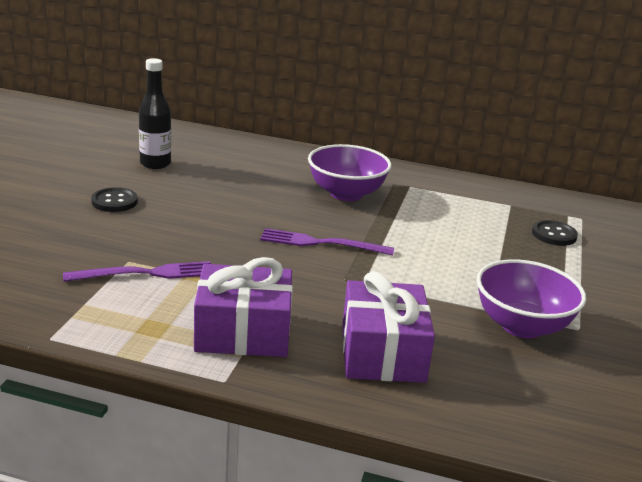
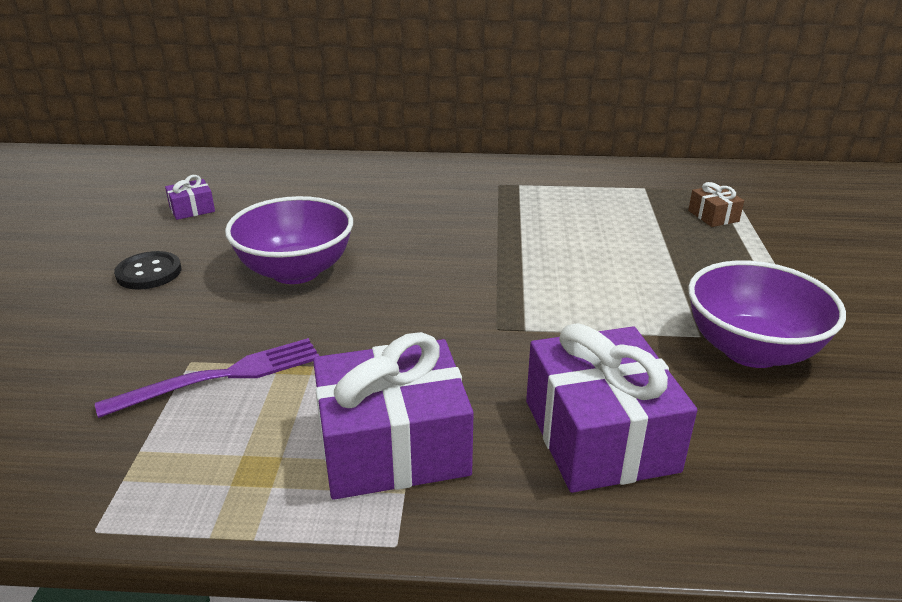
camera: 10 degrees left, 5 degrees up
(155, 164) = (192, 209): black bottle -> purple gift
(322, 243) = (446, 281): purple fork -> none
(346, 194) = (448, 207): purple bowl -> purple bowl (296, 271)
(554, 235) = (713, 216): black button -> brown gift

